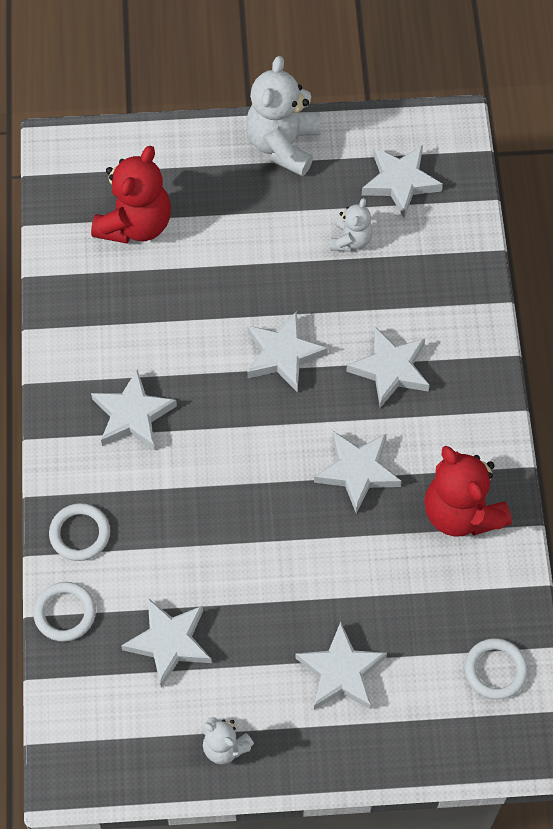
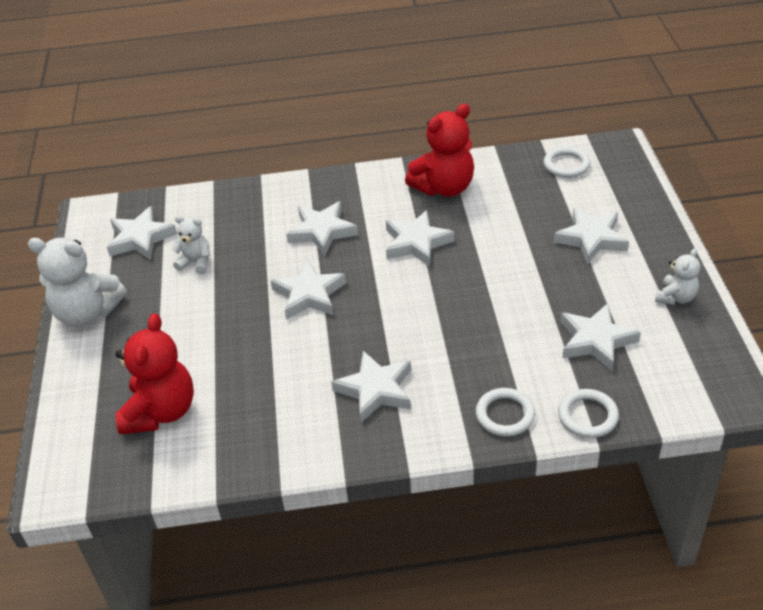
camera: 90 degrees left, 20 degrees down
(135, 224) = (161, 412): red teddy bear -> red teddy bear turned 75 degrees clockwise

